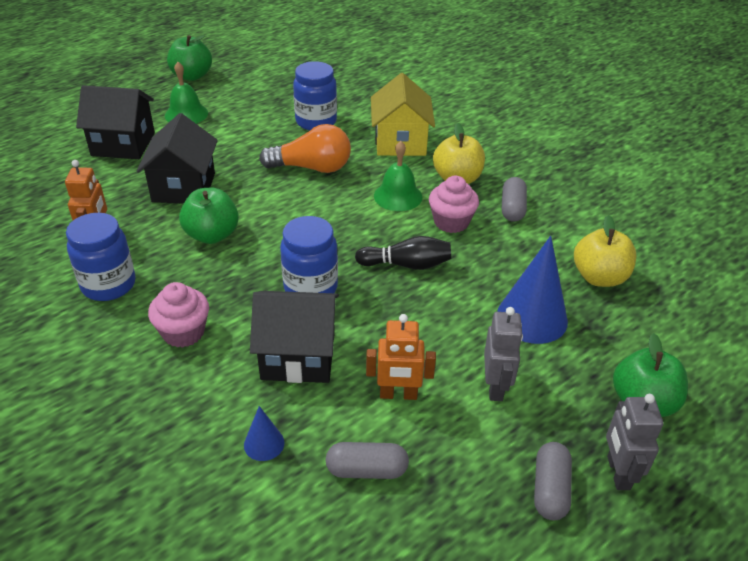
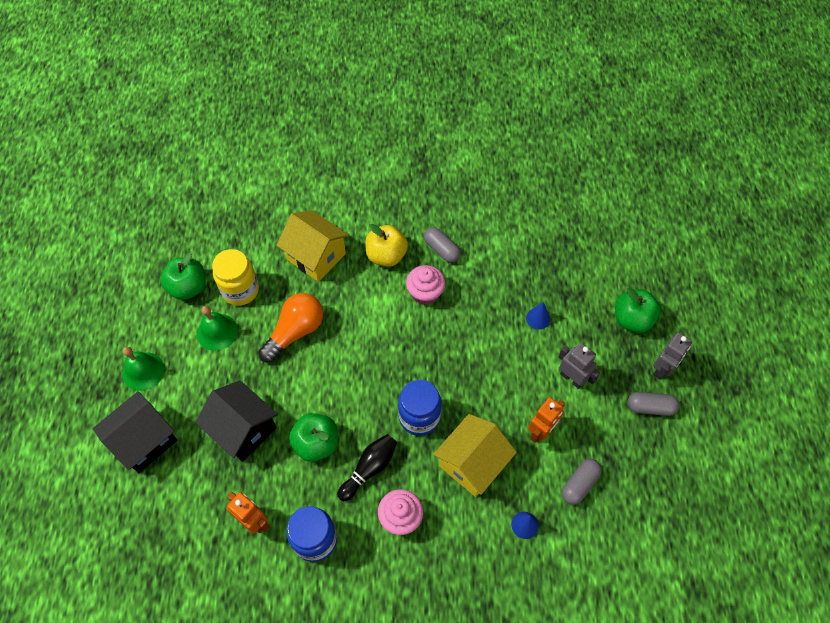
camera: 50 degrees left, 20 degrees up
(192, 76) = (87, 333): green apple -> green apple (188, 287)
(298, 356) = (472, 463): black house -> yellow house
(316, 121) = (240, 290): blue jar -> yellow jar
(398, 196) = (373, 303): green bell -> green bell (217, 332)
(406, 265) = (443, 348): black bowling pin -> black bowling pin (369, 468)
(532, 317) = (538, 318): blue cone -> blue cone, size x0.49
(550, 489) = (650, 407): grey capsule -> grey capsule turned 45 degrees counterclockwise
(599, 277) = (535, 258): yellow apple -> none
(618, 473) = (662, 369): grey robot -> grey robot turned 90 degrees counterclockwise

